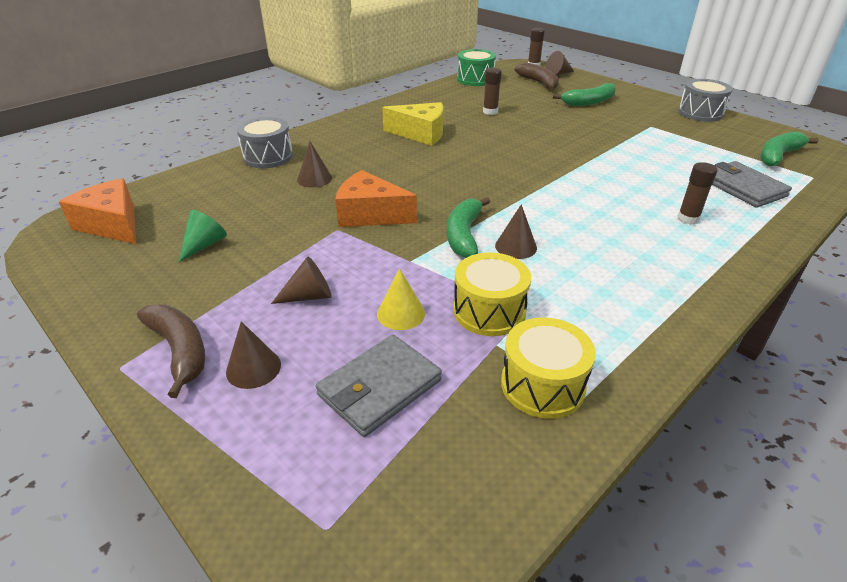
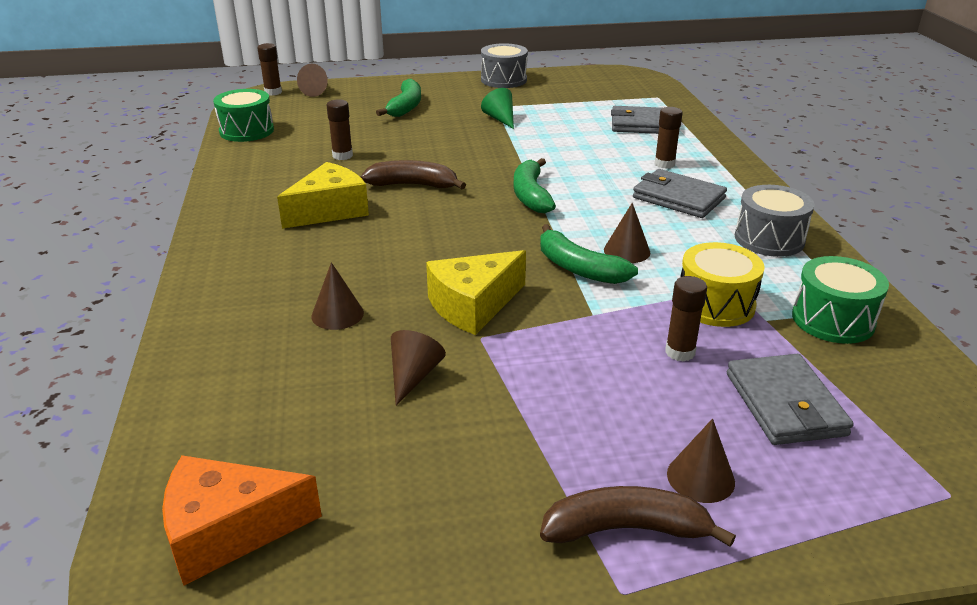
camera: 55 degrees left, 5 degrees down
(204, 245) = (400, 450): green cone -> green cone (500, 119)
(268, 157) = (220, 330): grey drum -> grey drum (769, 239)
(309, 296) = (599, 399): brown cone -> brown cone (413, 376)
(370, 214) = (473, 305): orange cheese -> yellow cheese
(401, 313) = (680, 352): yellow cone -> brown glue stick
(539, 83) = (321, 108): brown banana -> brown banana (413, 185)
(542, 385) = (833, 320): yellow drum -> green drum
(638, 243) = (678, 198): none -> grey wallet
(778, 156) = (613, 91): green banana -> green banana (531, 195)

